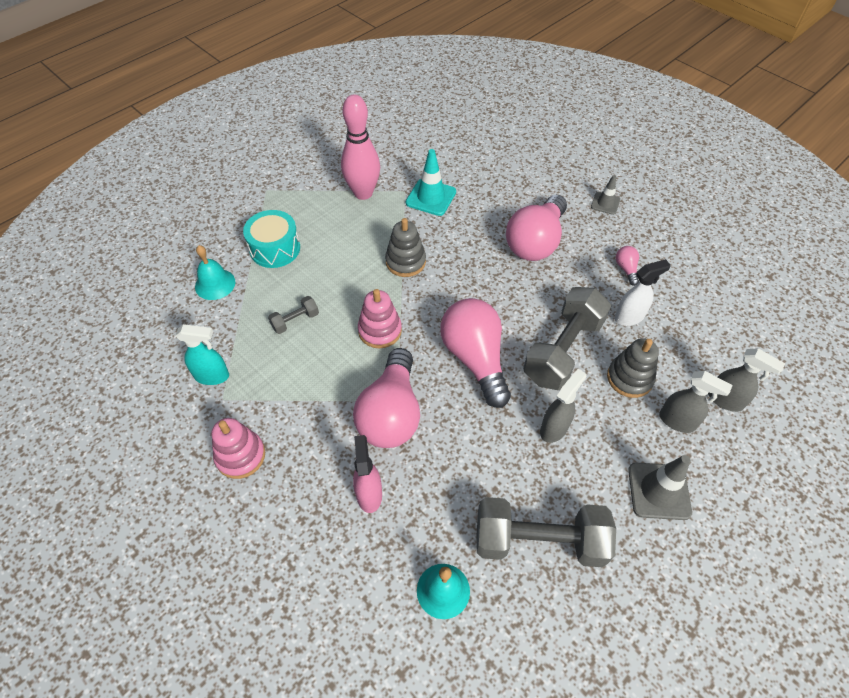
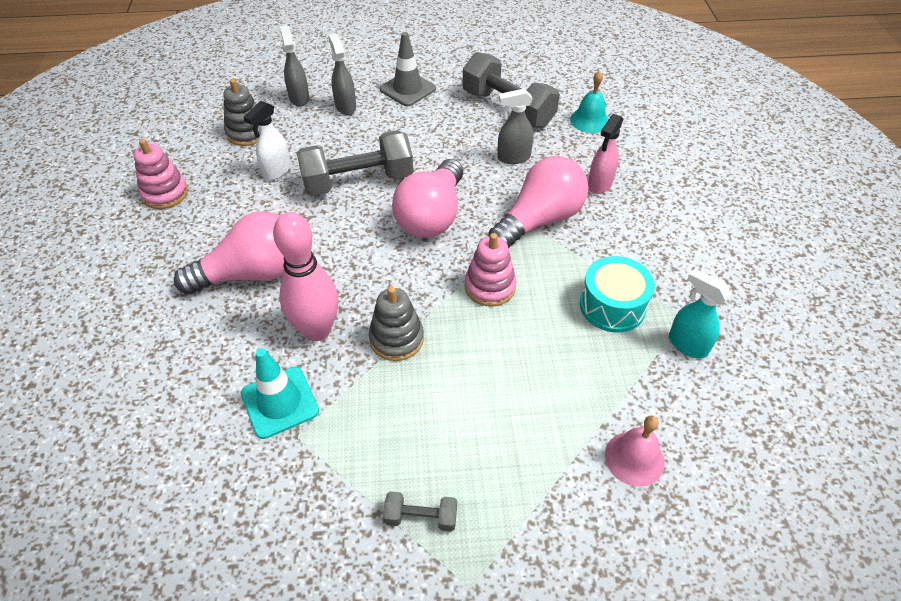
camera: 140 degrees left, 5 degrees down
(215, 284) = (634, 458): turquoise bell -> pink bell
(240, 456) = (690, 261): pink stacking toy -> pink stacking toy (165, 193)
(275, 248) = (528, 461): turquoise drum -> turquoise drum (612, 305)
(295, 321) = (566, 349): grey dumbbell -> grey dumbbell (421, 517)
(363, 193) = (348, 472): pink bowling pin -> pink bowling pin (317, 330)
(554, 428) = (429, 146): grey spray bottle -> grey spray bottle (513, 157)
(605, 203) = (133, 266): grey traffic cone -> none
(626, 269) = (219, 202): pink light bulb -> none
(629, 317) = (276, 171): white spray bottle -> white spray bottle turned 75 degrees counterclockwise
(629, 378) = (338, 140): grey stacking toy -> grey stacking toy (247, 133)

